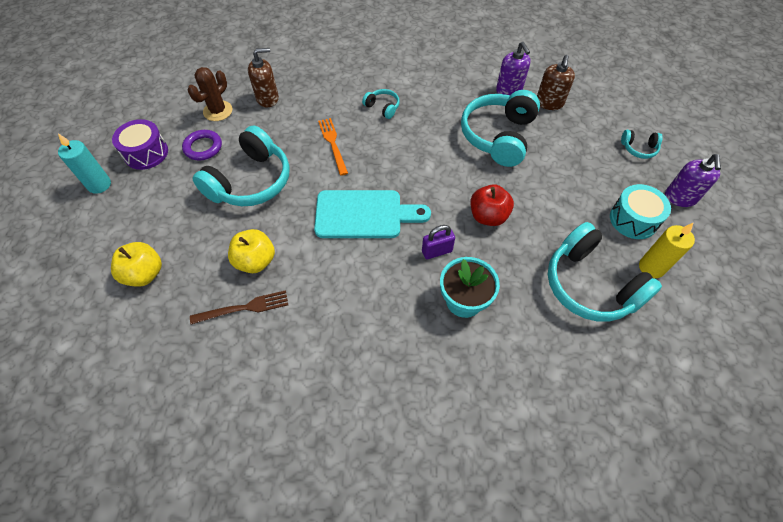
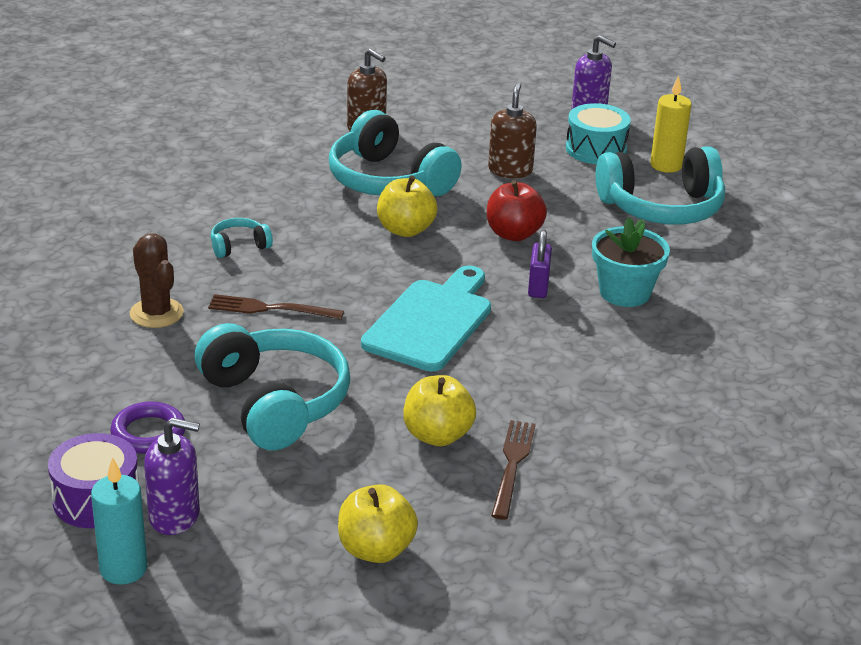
camera: 65 degrees left, 25 degrees down
(218, 111) = (73, 398): brown cactus -> brown cactus (156, 313)
(268, 98) = (100, 341): brown soap dispenser -> brown soap dispenser (510, 170)
(332, 143) = (269, 309): orange fork -> brown fork
(451, 165) = (405, 230): none -> yellow apple
(509, 90) = (313, 144): purple soap dispenser -> purple soap dispenser (175, 516)
(638, 148) = (498, 105): turquoise headphones -> none

